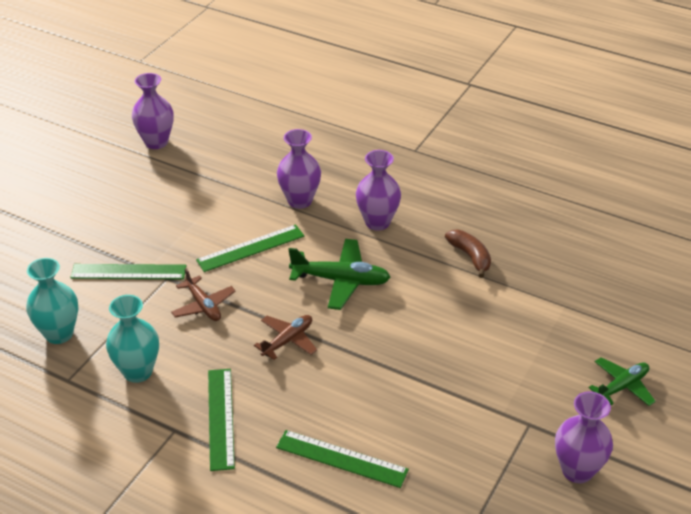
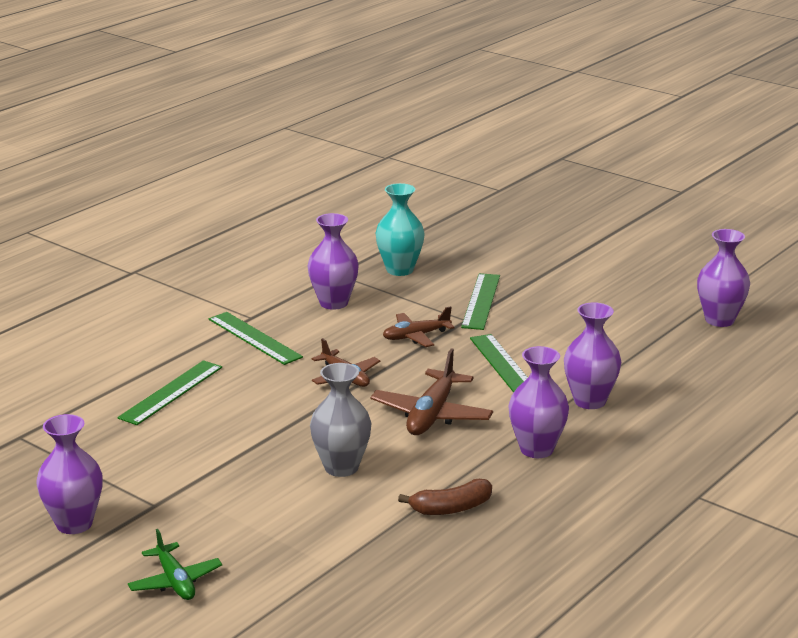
camera: 100 degrees right, 15 degrees down
(138, 372) = (333, 303): turquoise vase -> purple vase
(220, 418) = (254, 338): green ruler -> green ruler turned 45 degrees clockwise
(341, 281) = (431, 415): green plane -> brown plane
(435, 321) = (341, 467): none -> grey vase

